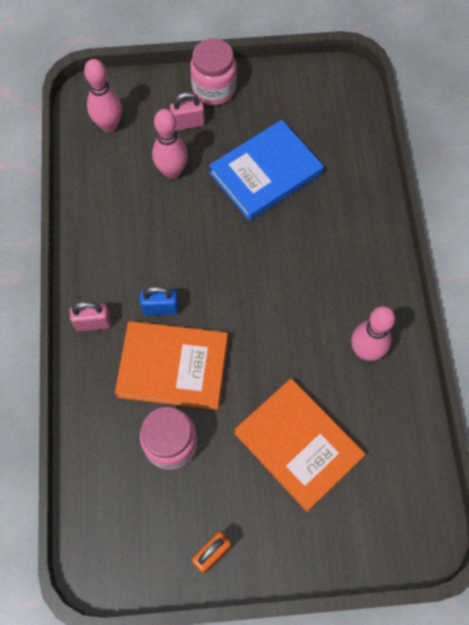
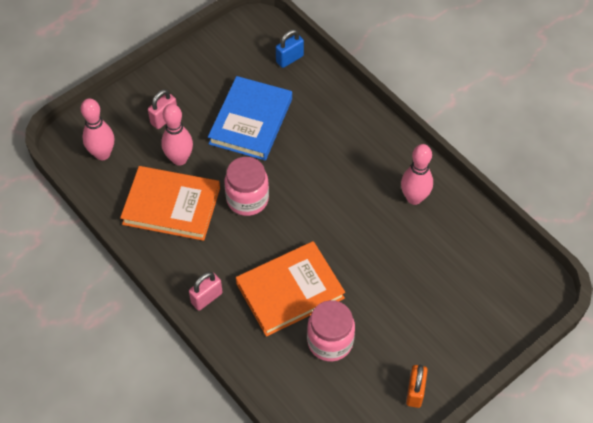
camera: 35 degrees left, 10 degrees down
(161, 308) = (249, 257): blue padlock -> blue padlock (289, 59)
(214, 89) = (164, 83): pink jar -> pink jar (247, 199)
(298, 445) = (417, 286): orange book -> orange book (171, 206)

